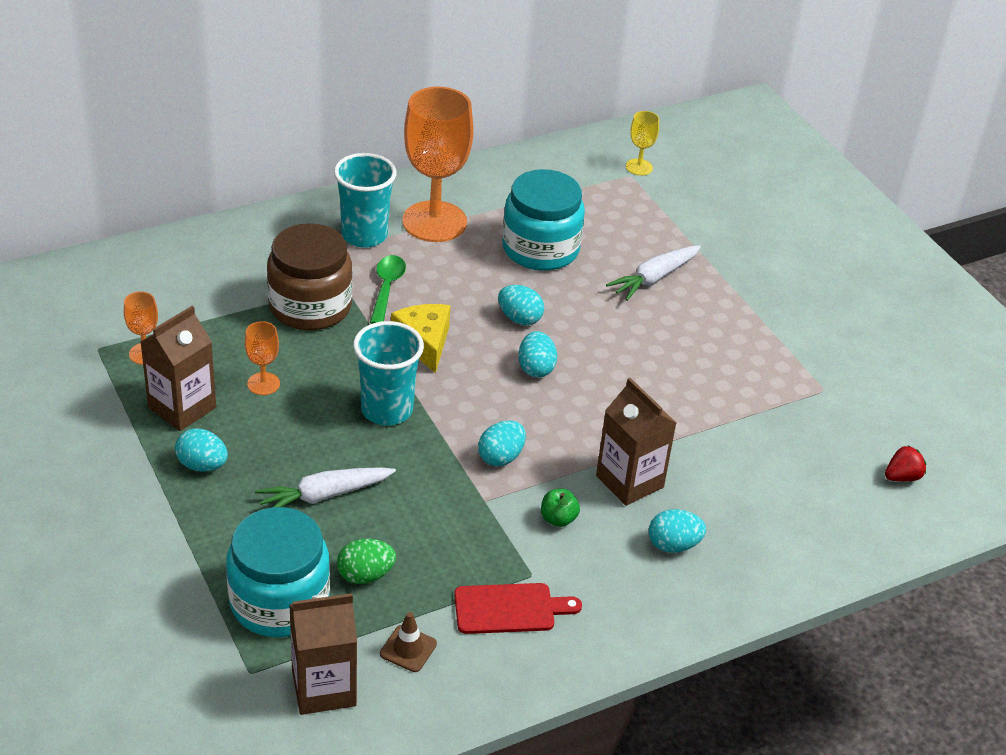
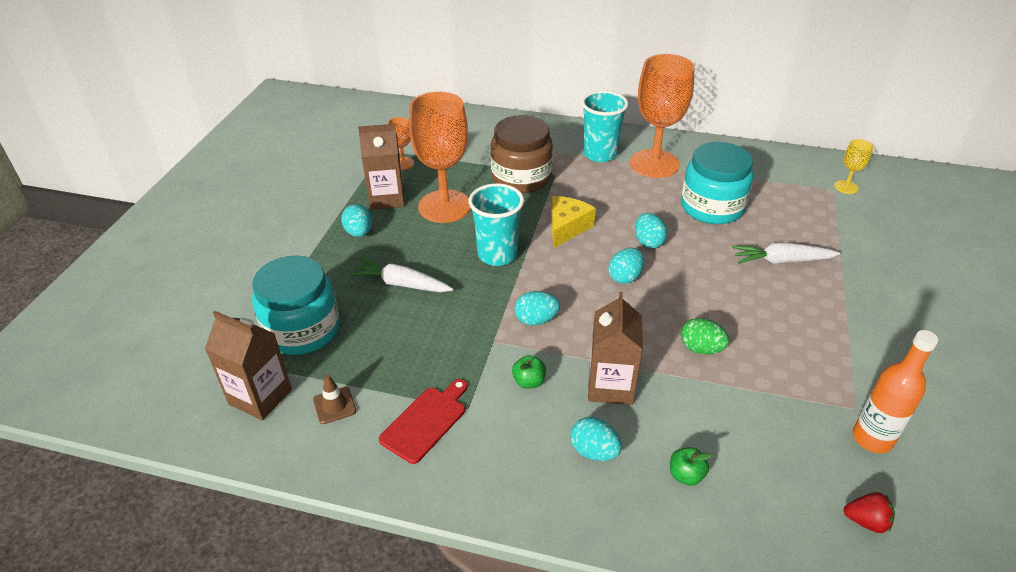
camera: 45 degrees right, 0 degrees up
(263, 384) = (444, 206): orange goblet -> orange goblet, size x2.25
(365, 575) = (366, 344): green egg -> green egg (701, 349)
(386, 288) = (579, 187): green spoon -> none
(509, 609) = (426, 421): red cutting board -> red cutting board turned 90 degrees counterclockwise
(758, 520) = (686, 475): none -> green apple
(855, 409) = (872, 438): none -> orange bottle

